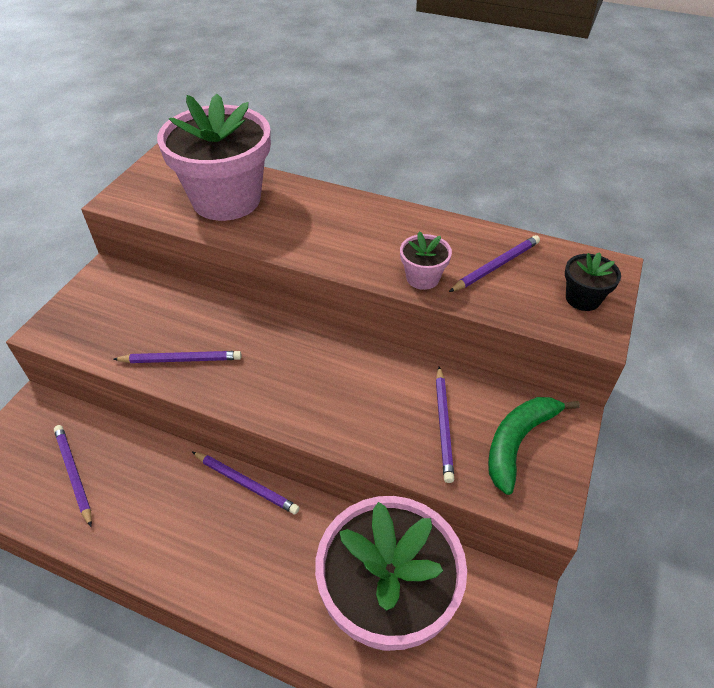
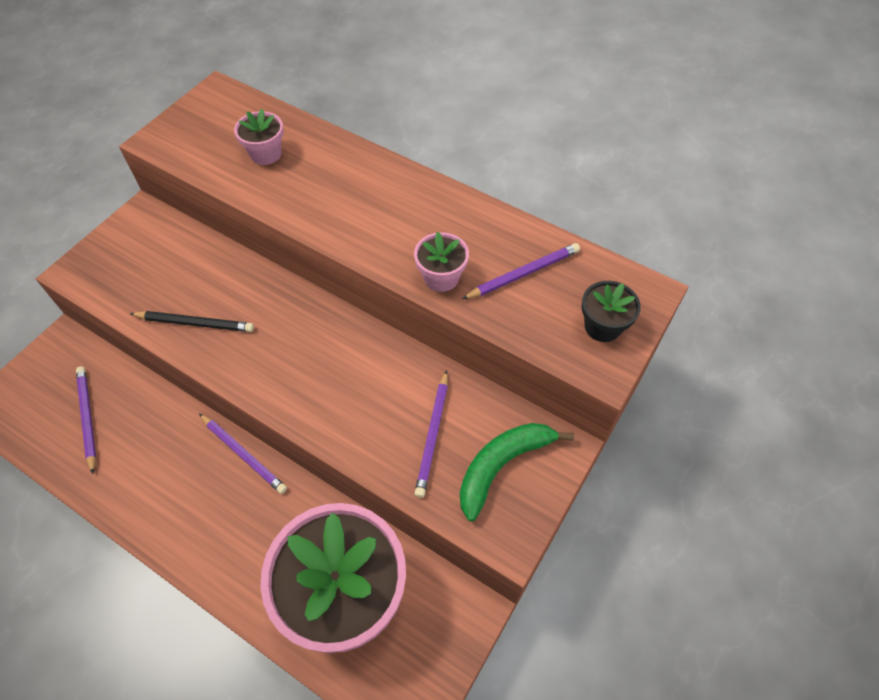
camera: 10 degrees right, 10 degrees up
(181, 360) = (195, 323): purple pencil -> black pencil
(226, 199) = (266, 154): pink flower pot -> pink flower pot, size x0.43

